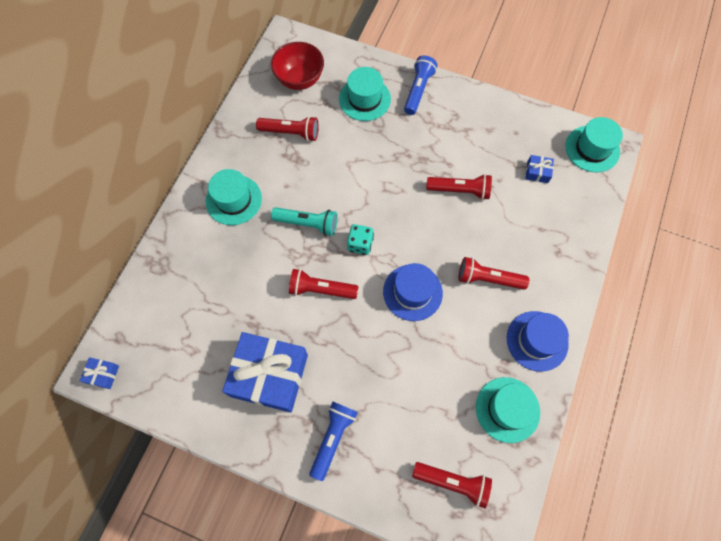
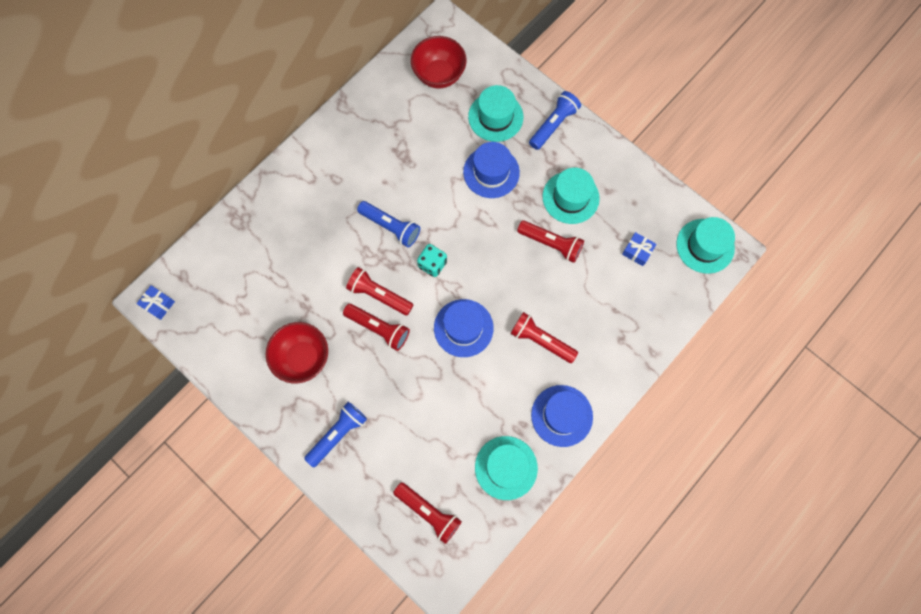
camera: 20 degrees right, 5 degrees up
(233, 200) = (330, 179): turquoise hat -> turquoise hat (570, 197)
(269, 375) = (303, 358): blue gift -> red bowl
(291, 133) = (409, 129): red flashlight -> red flashlight (379, 328)
(308, 224) = (391, 227): turquoise flashlight -> blue flashlight
(380, 146) = (491, 172): none -> blue hat

